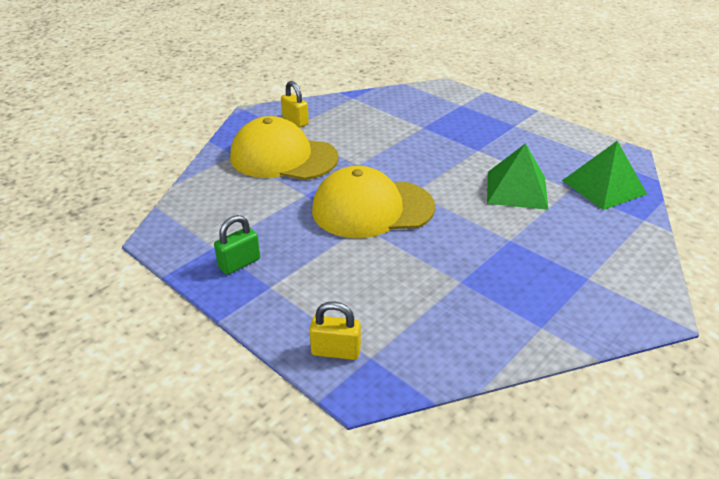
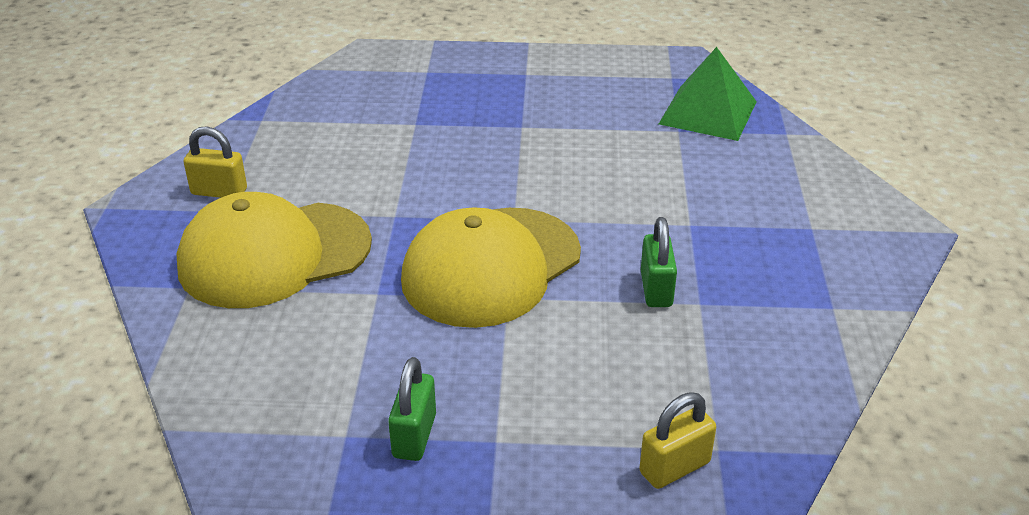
camera: 40 degrees left, 0 degrees up
(444, 262) = (656, 289): none -> green padlock
(516, 189) = (625, 158): green pyramid -> none

